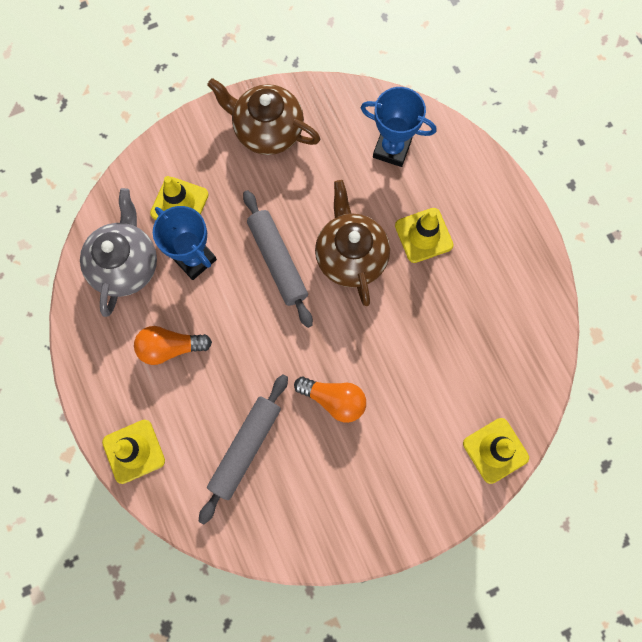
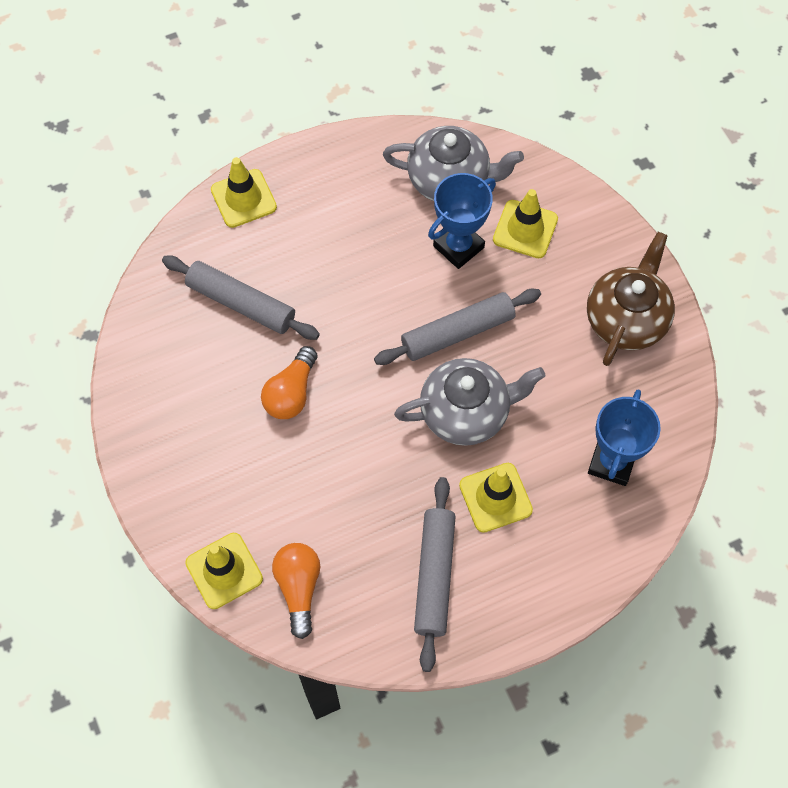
camera: 90 degrees right, 10 degrees down
(170, 347) = (355, 227): orange light bulb -> orange light bulb (299, 588)
(350, 256) = (466, 412): brown teapot -> grey teapot
(490, 282) = (434, 576): none -> grey rolling pin

